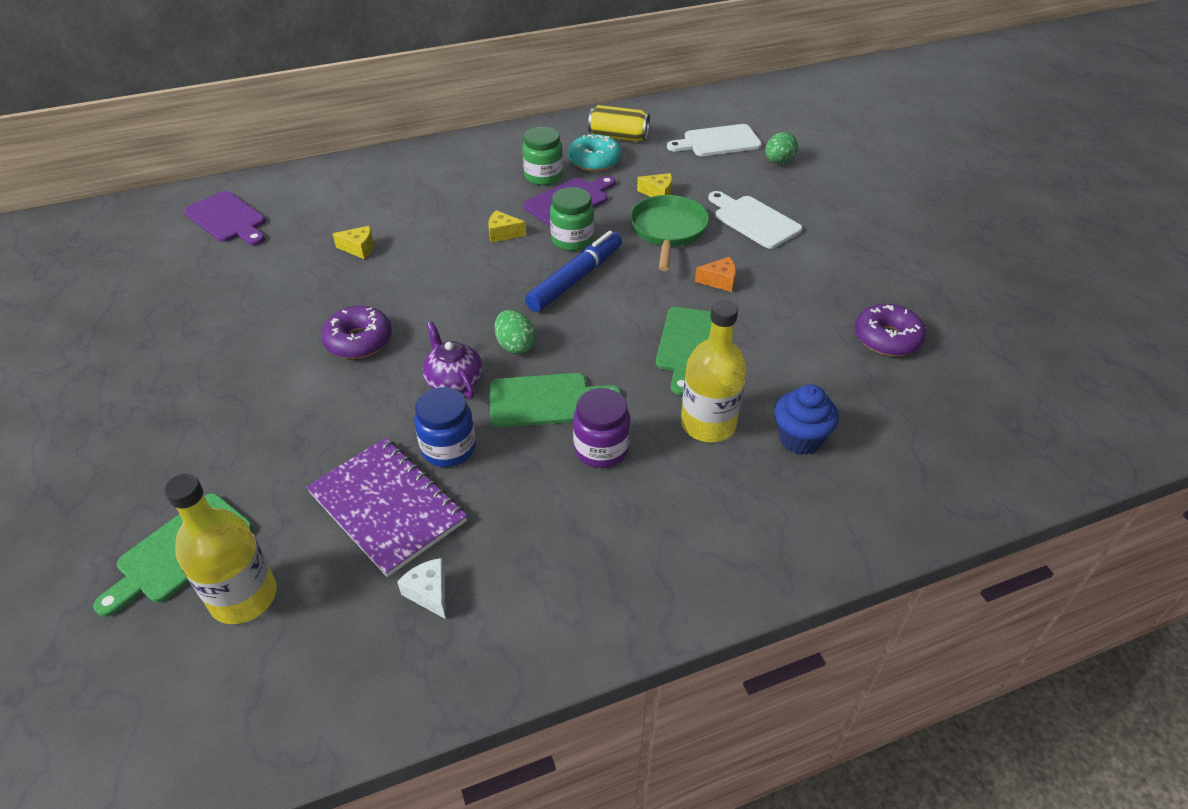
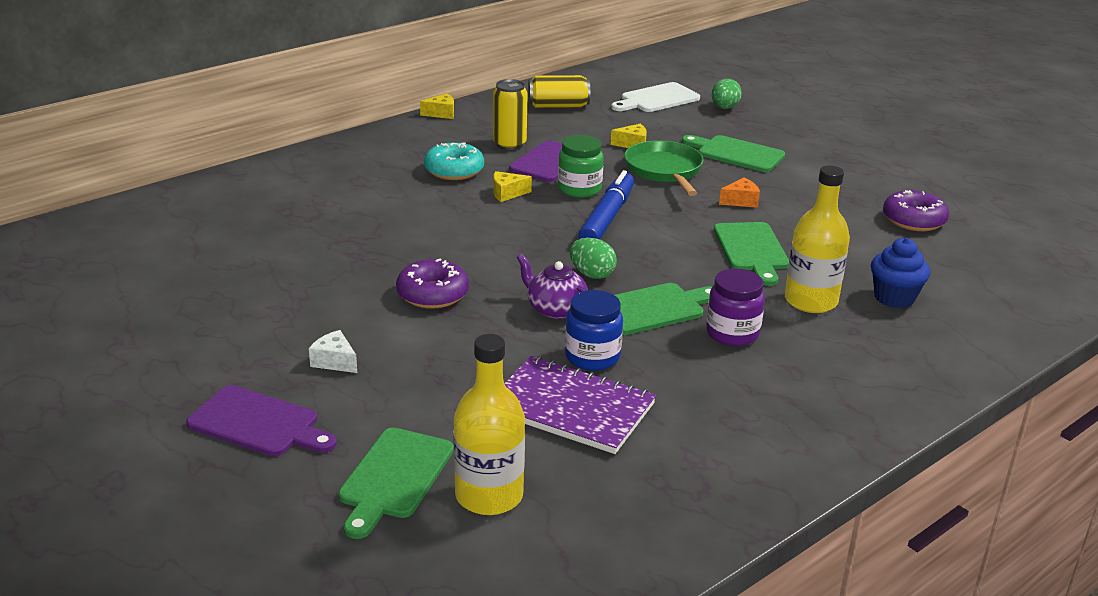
camera: 20 degrees left, 15 degrees down
(227, 219) = (198, 220): purple cutting board -> purple cutting board (259, 424)
(359, 248) = (367, 224): yellow cheese -> yellow cheese (441, 114)
(429, 593) = (662, 457): white cheese -> white cheese (335, 361)
(543, 176) = (509, 144): green jar -> yellow can
(595, 161) = (550, 127): turquoise donut -> turquoise donut (454, 170)
(754, 220) = (736, 153): white cutting board -> green cutting board

